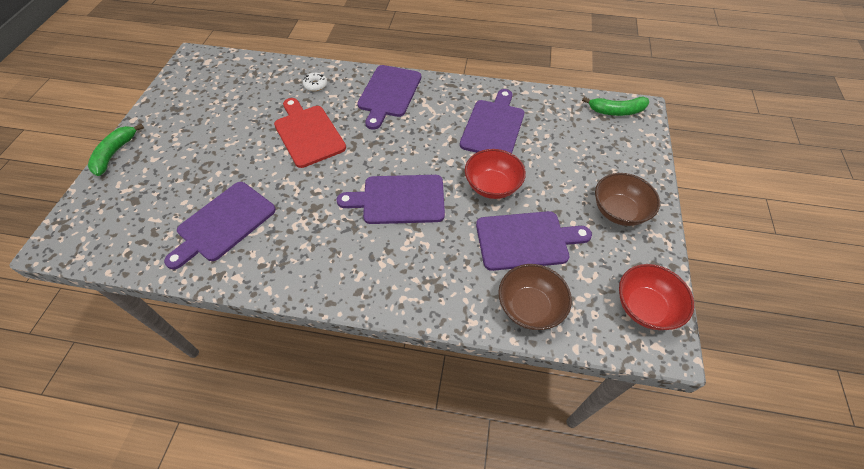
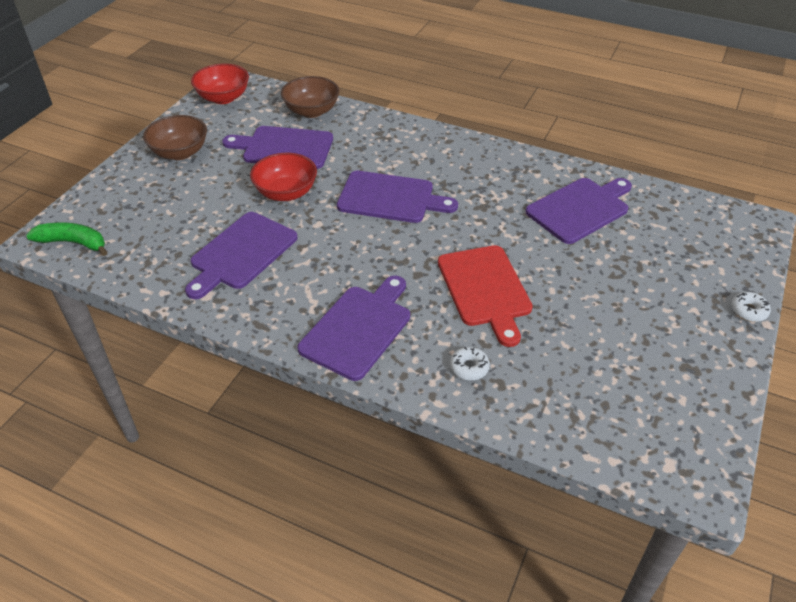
camera: 165 degrees left, 10 degrees down
(115, 153) = (748, 311): green banana -> white donut

